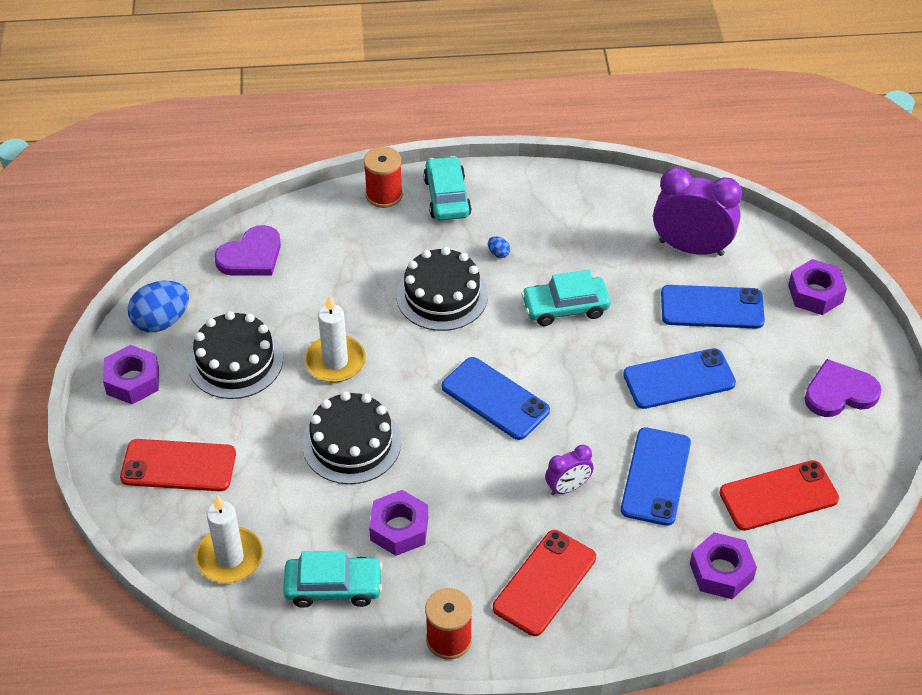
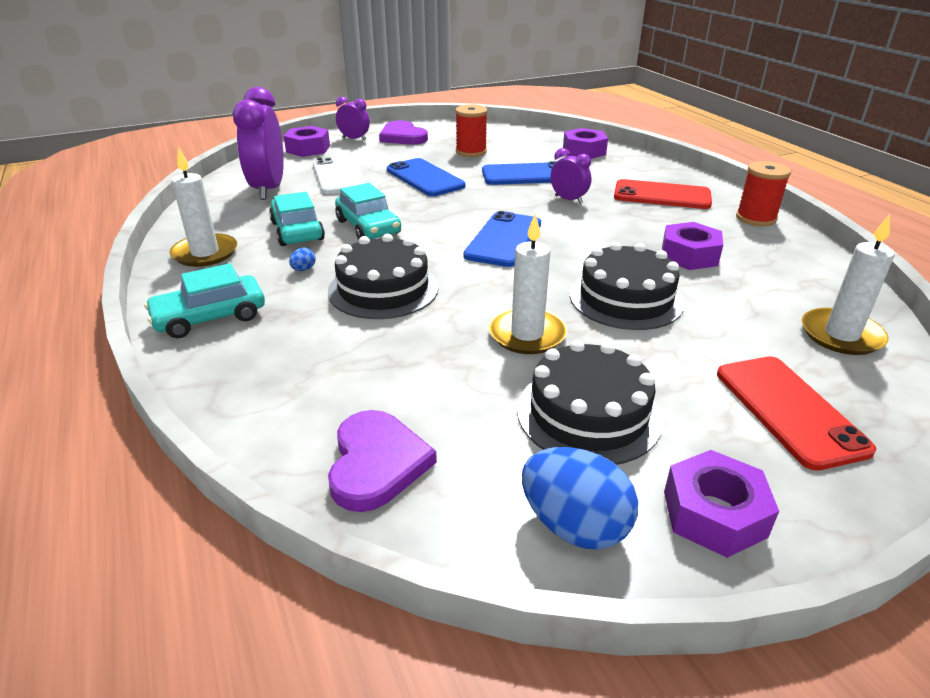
camera: 110 degrees left, 15 degrees down
(251, 256) = (376, 463): purple heart -> purple heart turned 60 degrees clockwise
(333, 587) = (785, 272): turquoise car -> turquoise car (297, 231)
(384, 195) = (210, 366): red spool -> red spool (471, 152)
(556, 197) = (205, 253): none -> white candle
(712, 307) = (339, 176): blue phone -> white phone
(778, 496) = (507, 143): red phone -> none
(843, 342) = (354, 139): none -> purple clock

